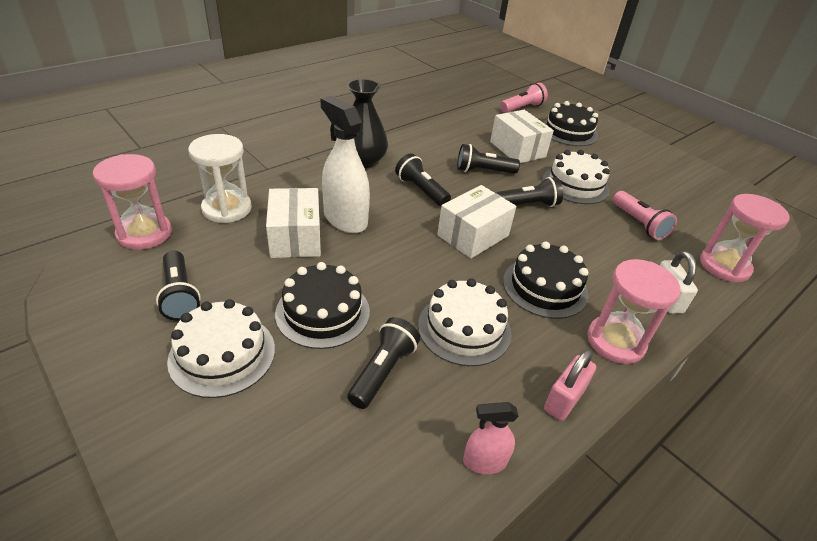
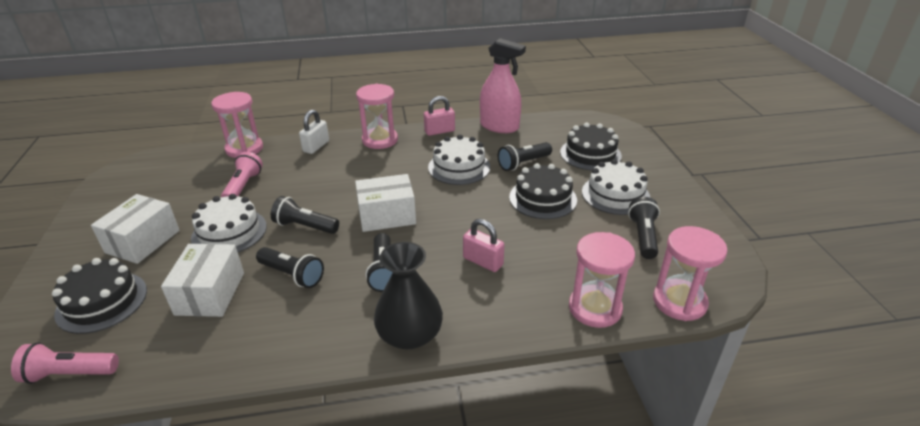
camera: 145 degrees left, 5 degrees down
(227, 209) = (595, 308): white hourglass -> pink hourglass
(295, 237) = (537, 257): white box -> white box (143, 241)
(345, 219) = (483, 261): white spray bottle -> pink padlock
(484, 461) = (499, 127): pink spray bottle -> pink spray bottle, size x1.89
(545, 287) = (381, 171): black cake -> black cake (590, 154)

